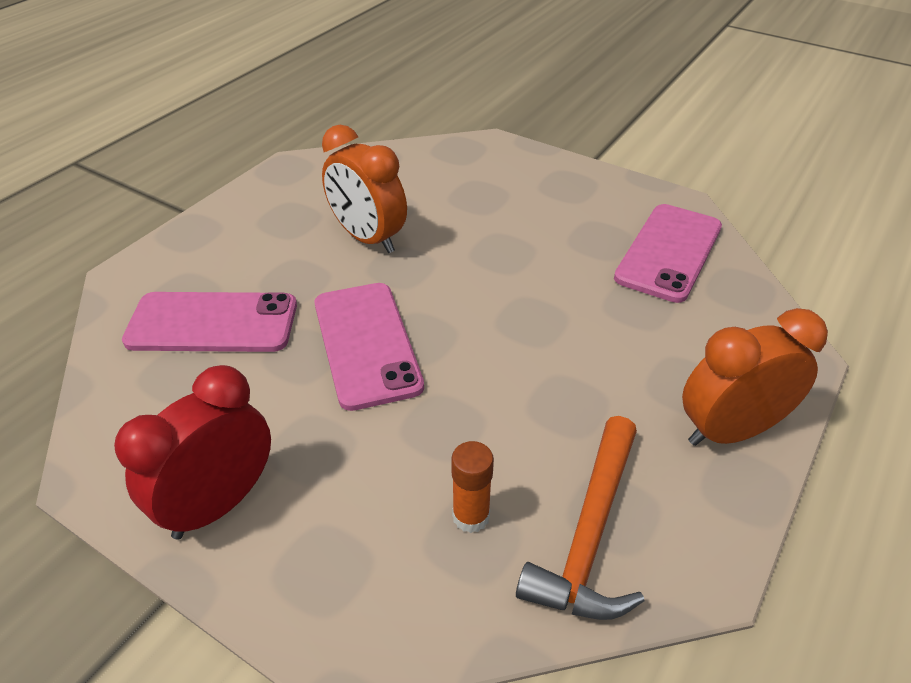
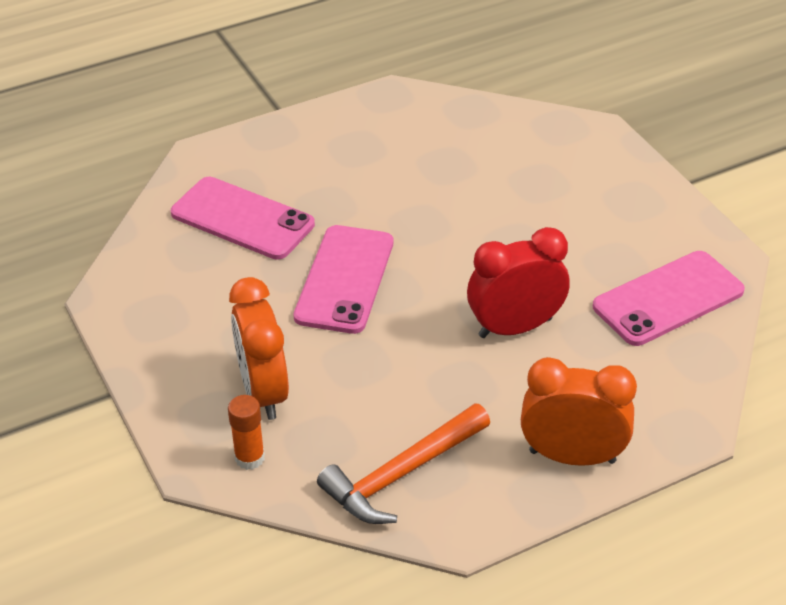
camera: 30 degrees right, 0 degrees up
(218, 504) = (172, 350): red clock -> red clock (515, 327)
(368, 238) = (409, 189): orange clock -> orange clock (263, 392)
(471, 516) = (329, 428): orange glue stick -> orange glue stick (249, 458)

